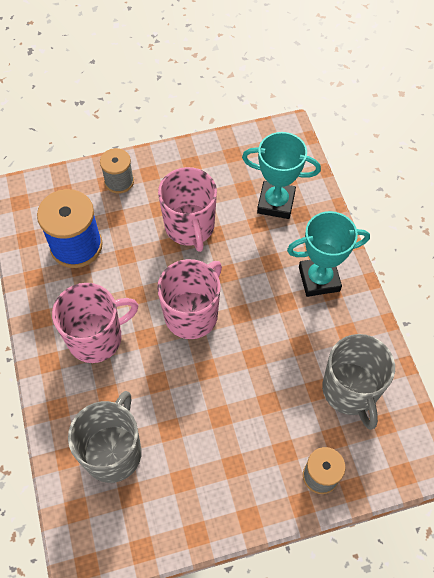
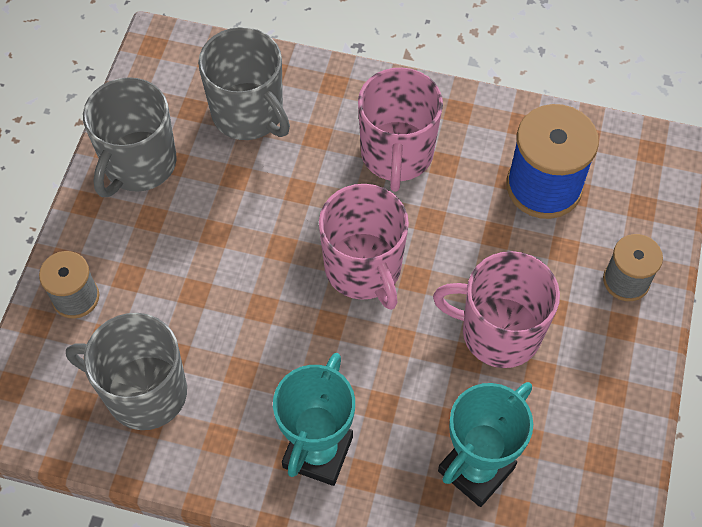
camera: 120 degrees right, 0 degrees up
(197, 503) = (139, 164): none -> grey mug

